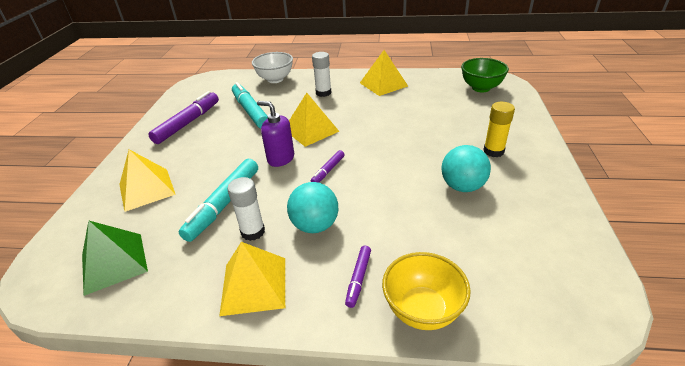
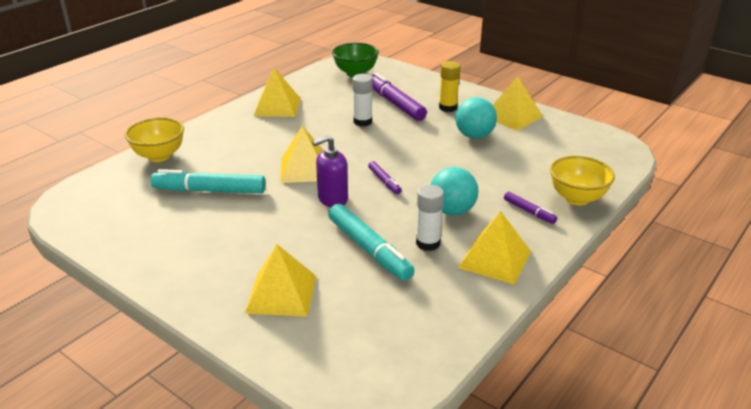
camera: 60 degrees left, 5 degrees down
(114, 263) = (390, 334): green pyramid -> none
(188, 123) = (169, 238): purple marker -> purple marker (395, 103)
(275, 79) = (159, 156): white bowl -> yellow bowl
(323, 93) = (241, 140): white glue stick -> white glue stick (362, 122)
(538, 195) = (513, 116): none -> yellow pyramid

